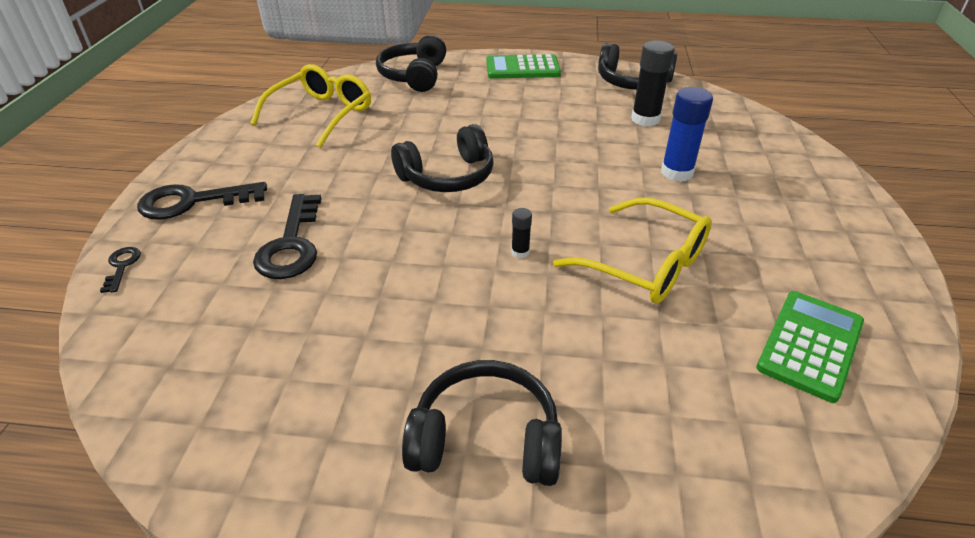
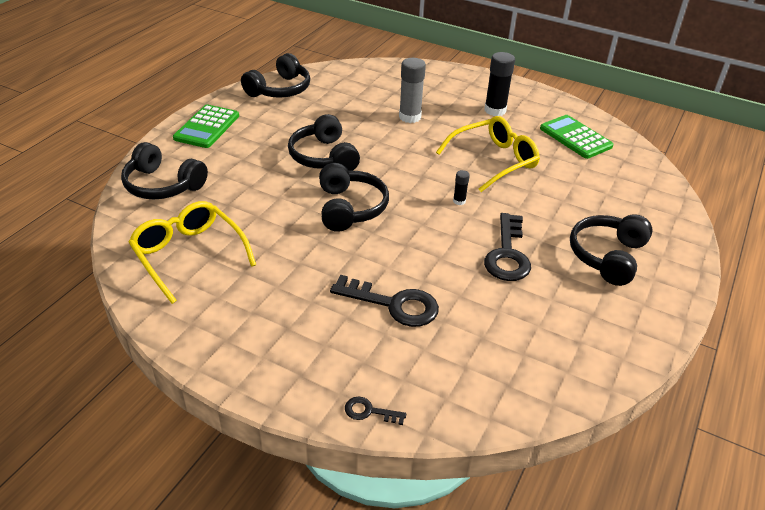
camera: 70 degrees left, 0 degrees up
(192, 202) = (291, 359): black key -> black key (507, 254)
(530, 138) = (323, 157): none -> black headphones
(645, 119) = (336, 104): black glue stick -> black glue stick (495, 110)
(676, 172) = (410, 117): blue glue stick -> grey glue stick

